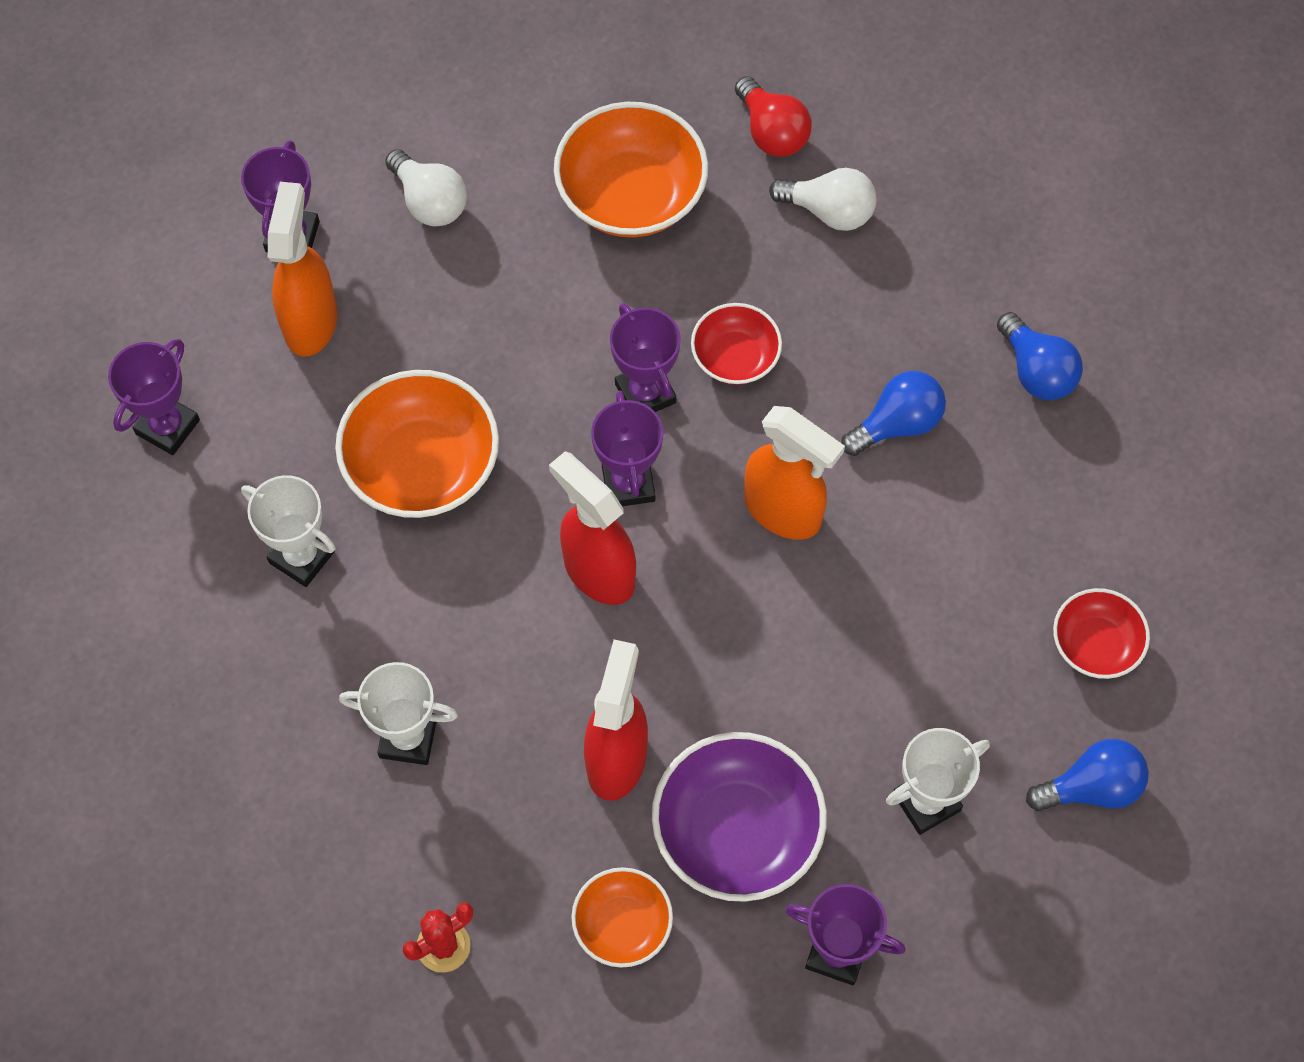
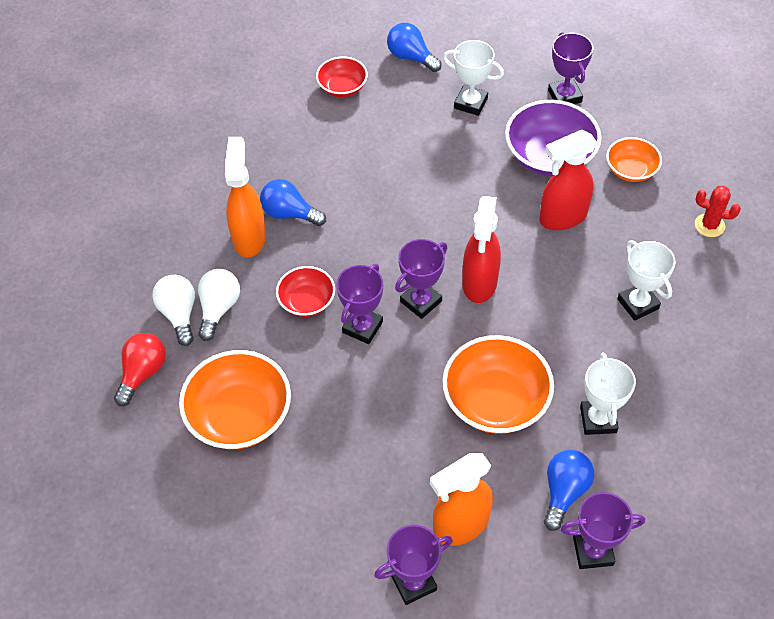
camera: 125 degrees left, 10 degrees down
(429, 202) = (327, 521): white light bulb -> white light bulb (219, 308)
(783, 511) = (378, 230): orange spray bottle -> orange spray bottle (249, 237)
(1036, 371) = (213, 177): blue light bulb -> blue light bulb (564, 492)

